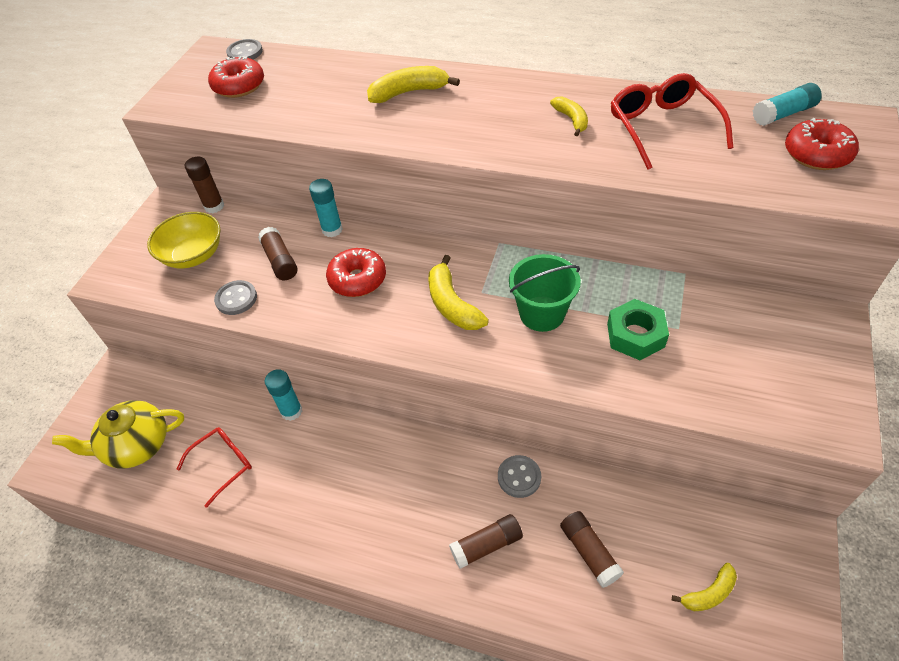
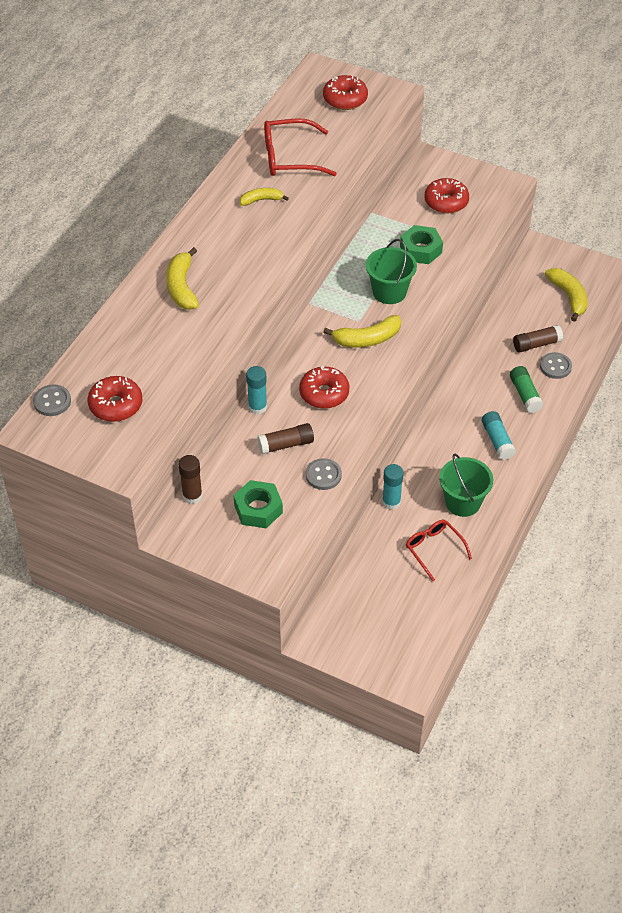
camera: 85 degrees left, 0 degrees up
(136, 445) = (403, 615): yellow teapot -> none
(193, 255) = (258, 509): yellow bowl -> green nut
(293, 487) = (463, 502): none -> green bucket
(486, 545) = (525, 394): brown glue stick -> green glue stick
(519, 477) = (477, 369): grey button -> grey button (555, 366)
(709, 593) = (568, 297): yellow banana -> yellow banana, size x1.59
(750, 351) = (446, 202): none -> red donut
(783, 114) = (297, 99): turquoise glue stick -> turquoise glue stick (497, 440)

